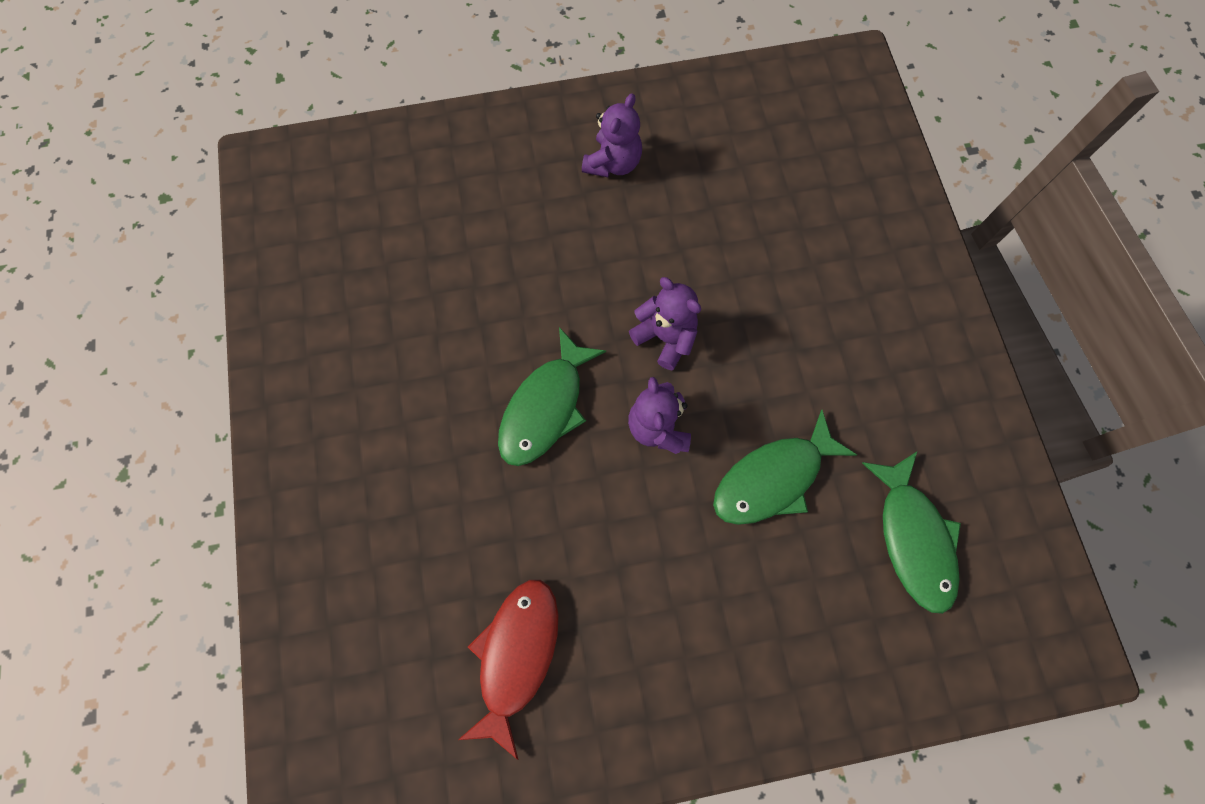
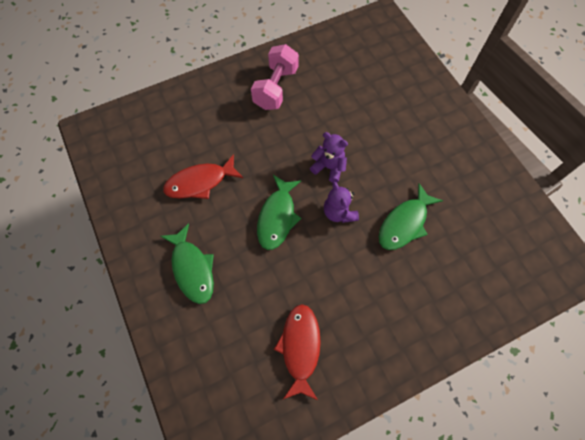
camera: 15 degrees left, 5 degrees down
(428, 308) = (200, 182): none -> red fish
(613, 163) = (276, 88): purple teddy bear -> pink dumbbell
(913, 538) = (482, 234): green fish -> green fish (192, 268)

